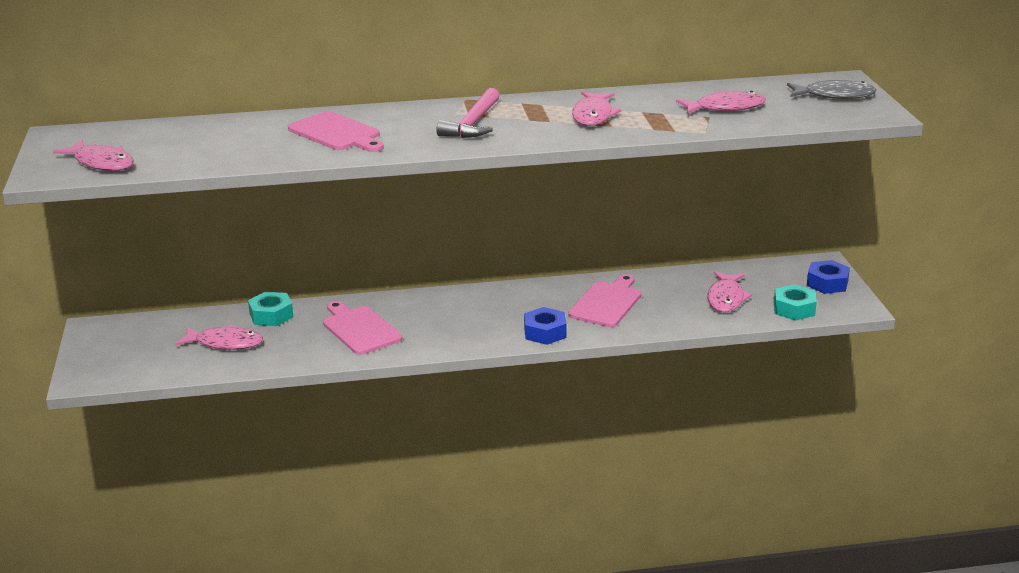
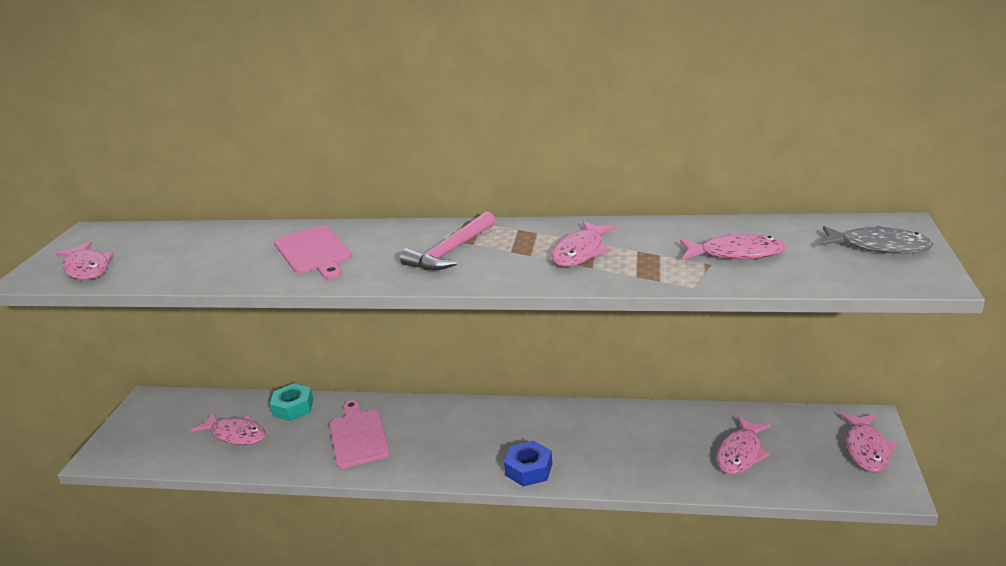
camera: 20 degrees right, 0 degrees up
(607, 303) = (609, 440): pink cutting board -> none
(794, 309) = (815, 480): turquoise nut -> none
(827, 283) = (866, 449): blue nut -> pink fish

